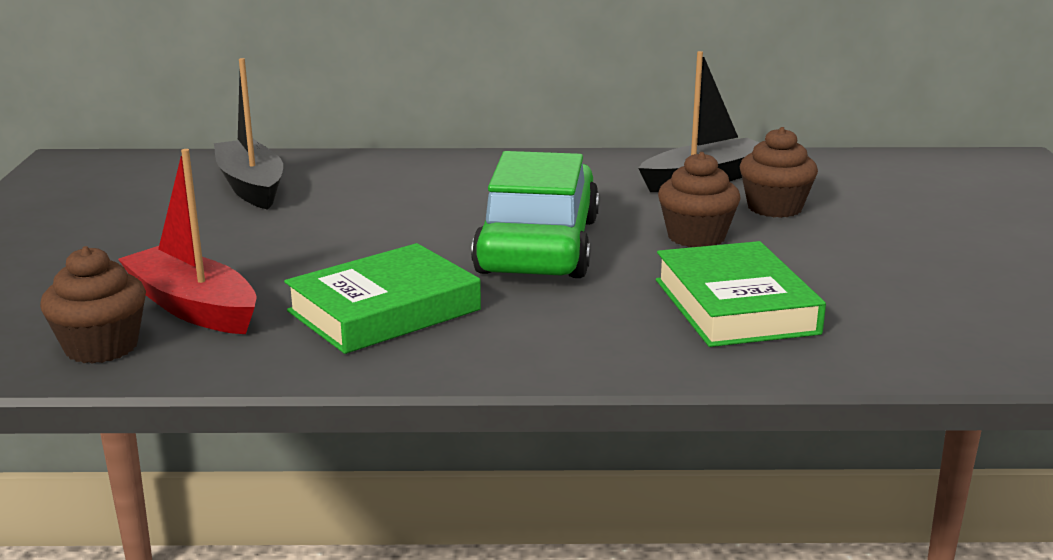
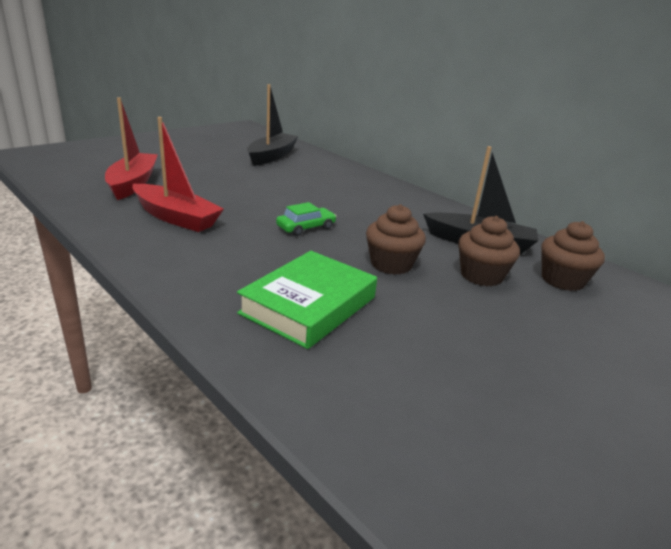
camera: 45 degrees right, 5 degrees up
(101, 347) = (76, 181): brown cupcake -> brown cupcake (562, 280)
(384, 310) = (176, 217): green book -> red boat
(538, 246) = (306, 227): green car -> green car, size x0.40

